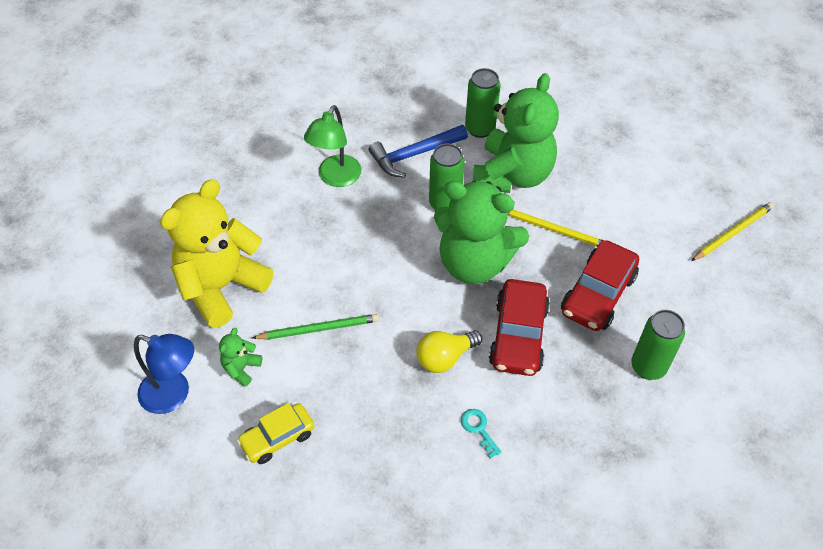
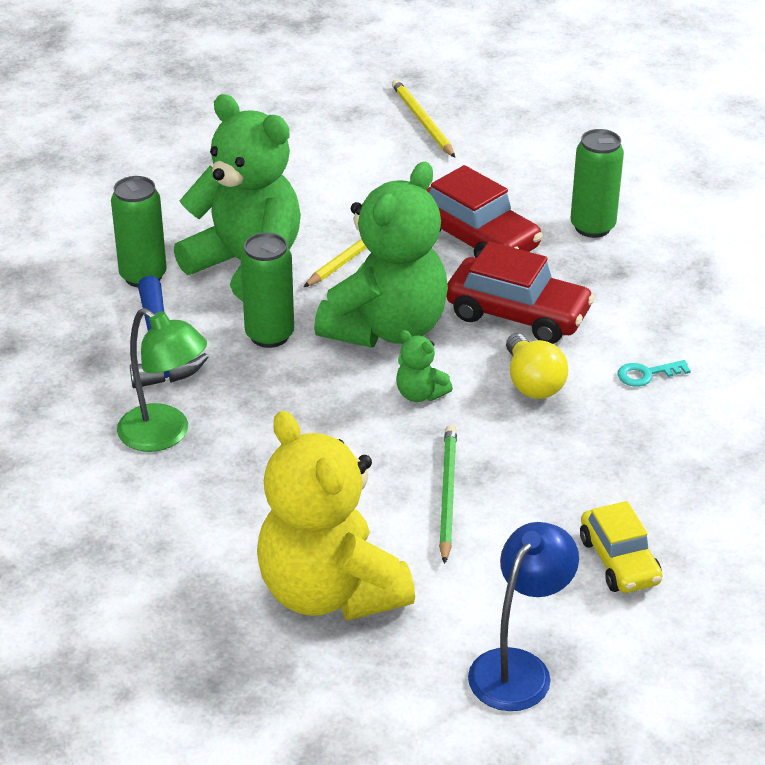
camera: 75 degrees left, 15 degrees down
(241, 368) = (492, 585): green teddy bear -> green teddy bear (420, 394)

